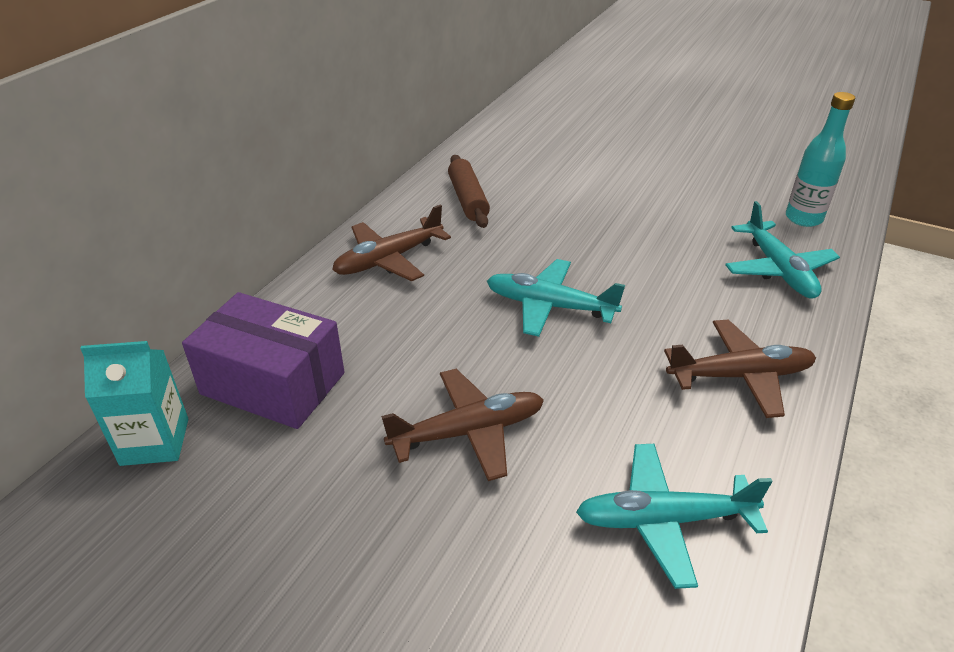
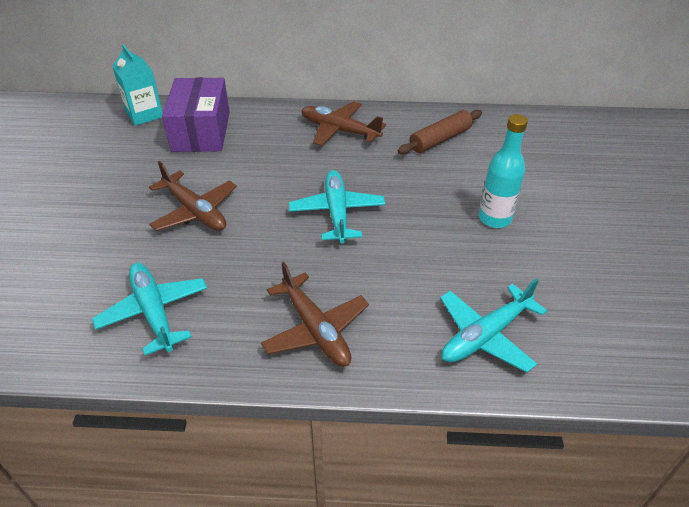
camera: 65 degrees right, 5 degrees up
(803, 218) = (599, 345): turquoise bottle -> turquoise bottle (494, 218)

